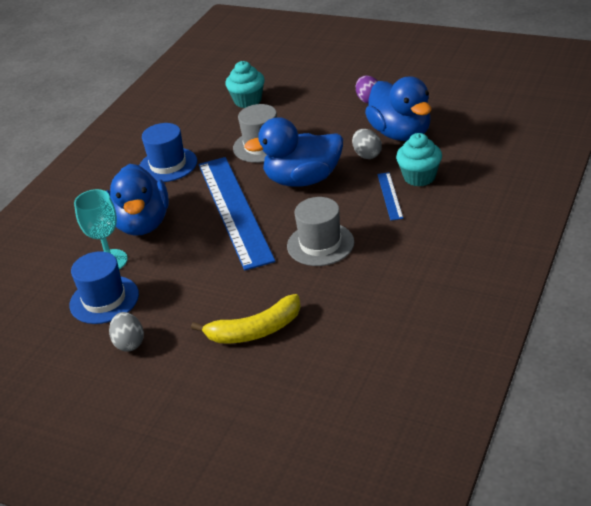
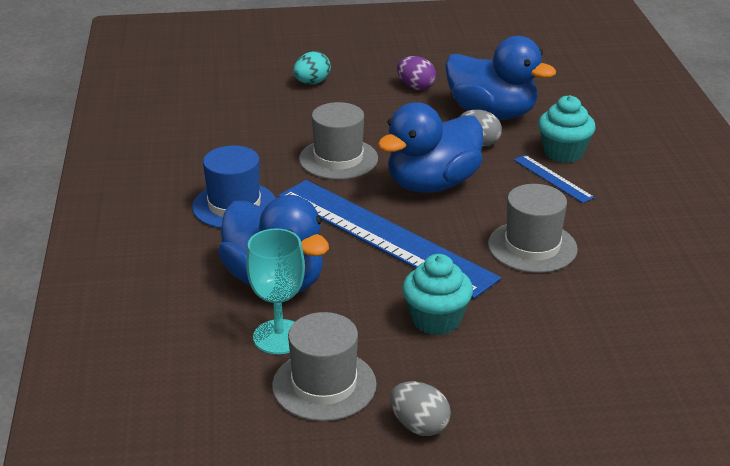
camera: 35 degrees left, 5 degrees down
(104, 300) = (324, 385): blue hat -> grey hat
(248, 101) = (263, 114): turquoise cupcake -> turquoise cupcake (436, 320)
(255, 330) = (563, 361): yellow banana -> none
(302, 82) = (312, 82): none -> turquoise egg

